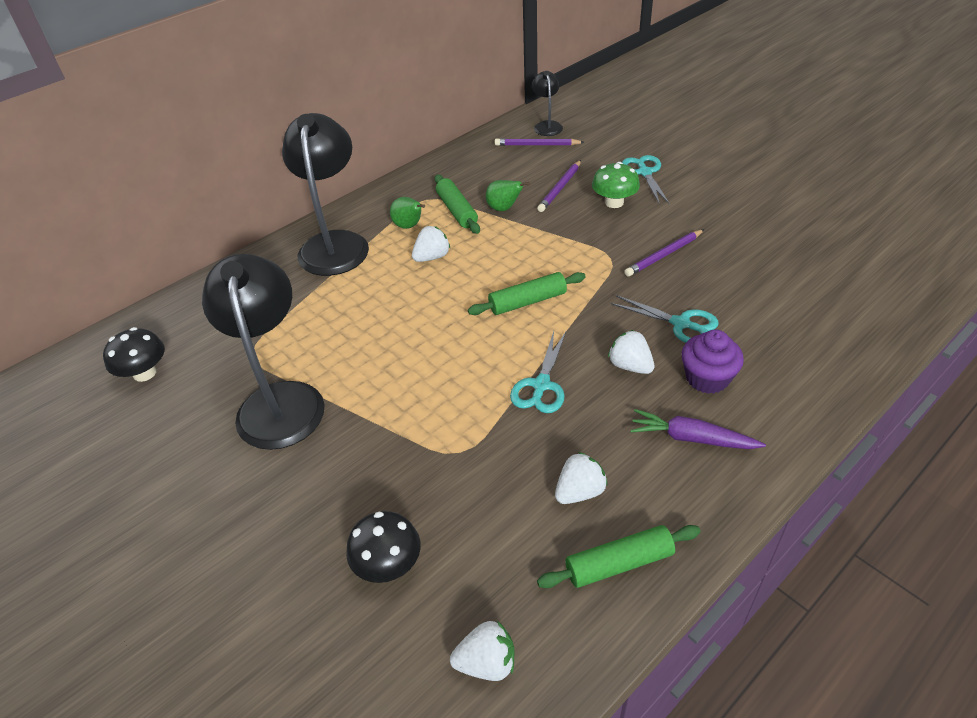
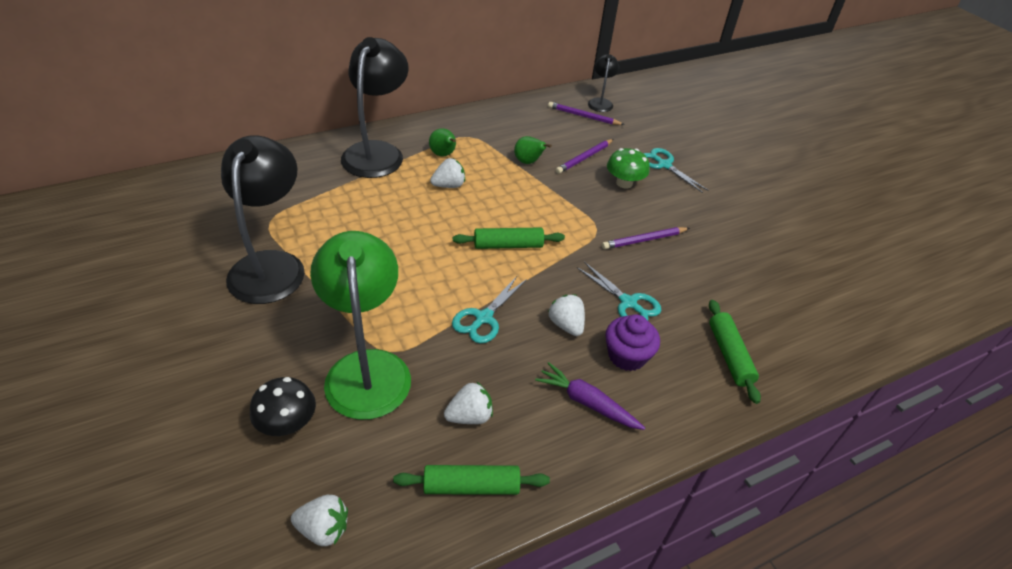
camera: 10 degrees right, 0 degrees up
(144, 373) = (181, 212): black mushroom -> none
(444, 477) = (367, 368): none -> green lamp
(457, 211) = (489, 153): green rolling pin -> green rolling pin (729, 355)
(644, 172) = (664, 165): turquoise scissors -> turquoise scissors turned 45 degrees counterclockwise

